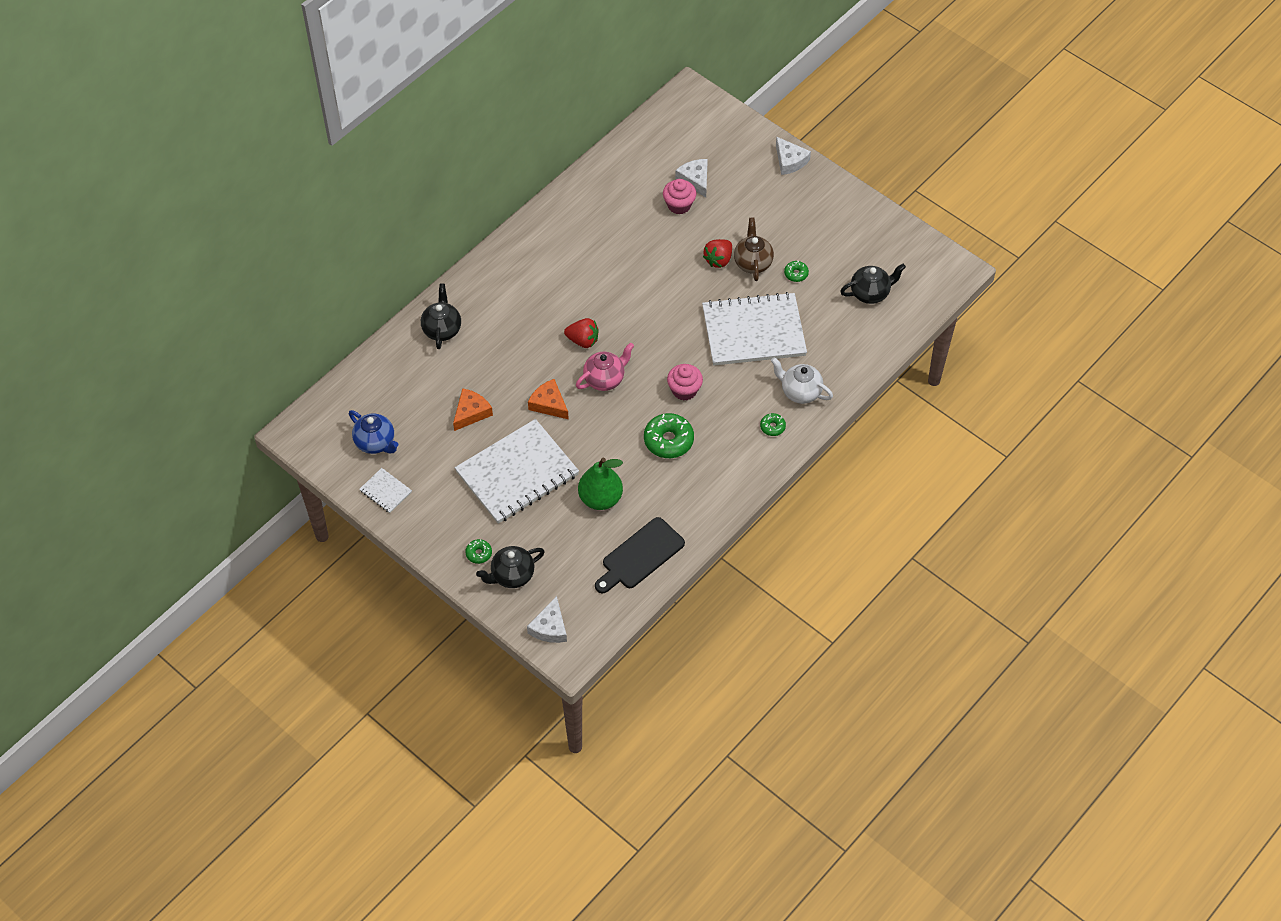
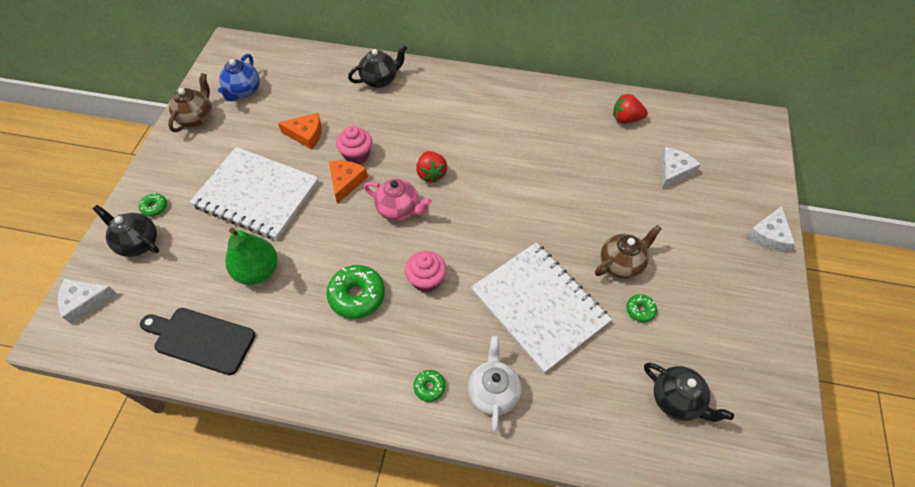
camera: 60 degrees right, 0 degrees up
(385, 491) = (197, 118): white notebook -> brown teapot
(679, 205) = (635, 173): pink cupcake -> pink cupcake (357, 155)
(718, 260) = (600, 233): red strawberry -> red strawberry (626, 119)

